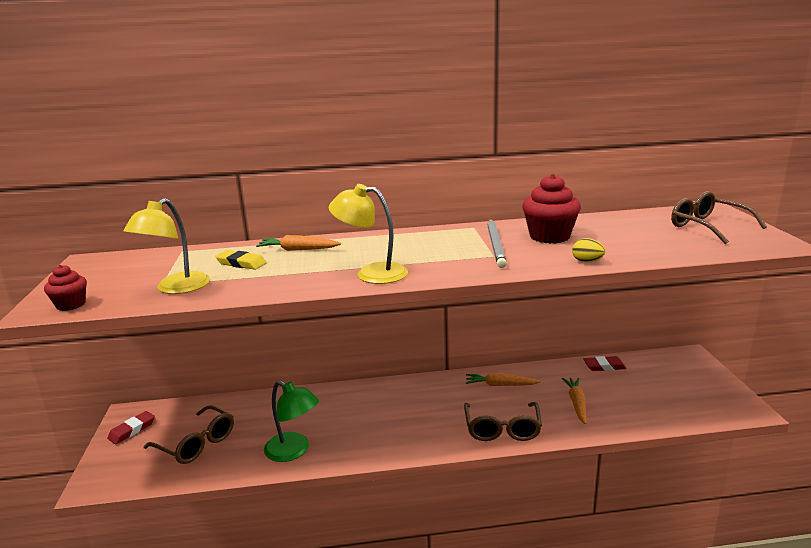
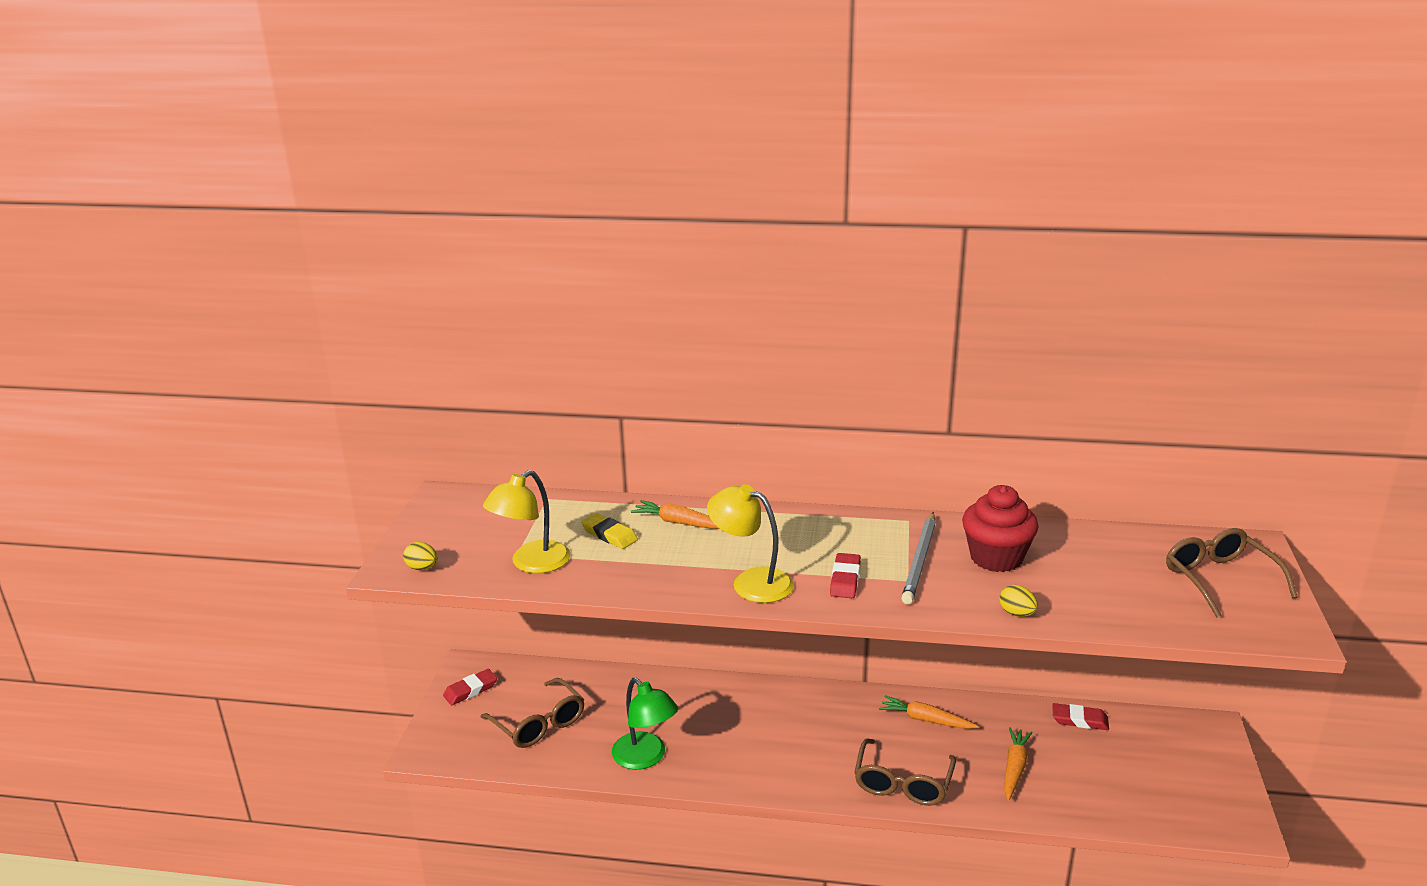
camera: 15 degrees right, 5 degrees up
(71, 305) = (422, 568): red cupcake -> yellow egg
(446, 262) = (845, 579): none -> red eraser

